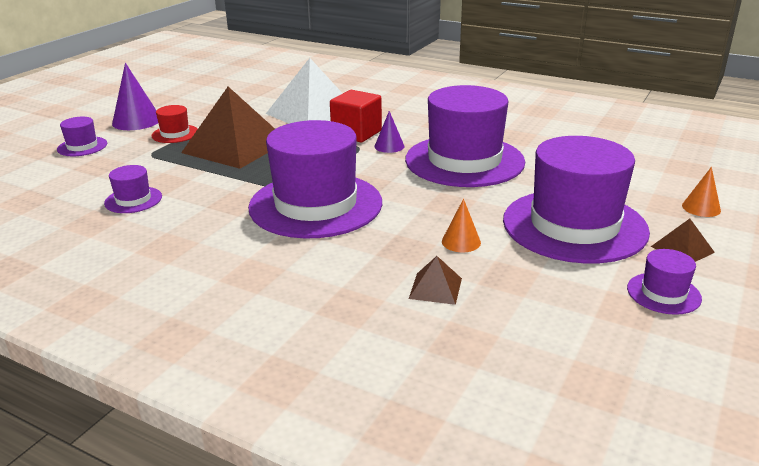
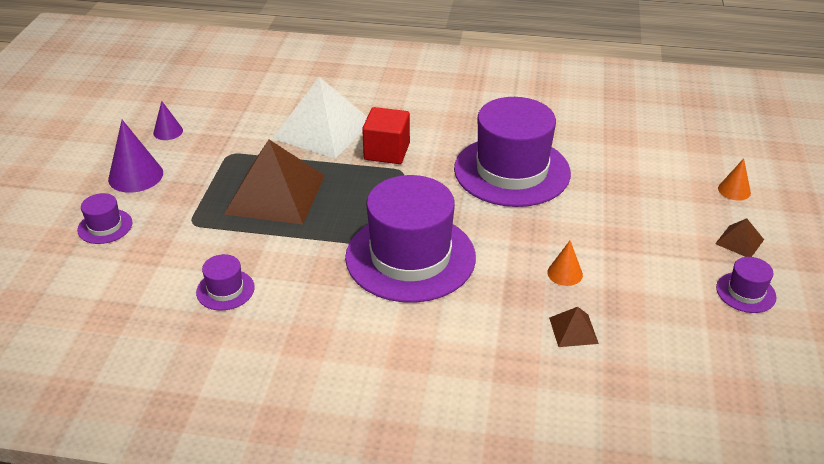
camera: 20 degrees left, 10 degrees up
(175, 134) = (195, 188): red hat -> none
(389, 146) = (430, 164): purple cone -> purple cone (168, 131)
(574, 225) = (646, 233): purple hat -> none

